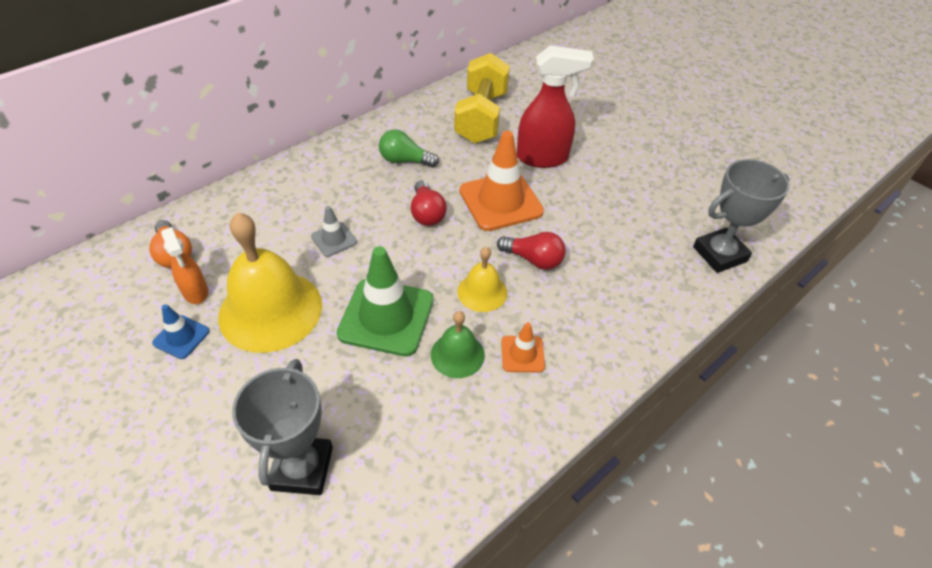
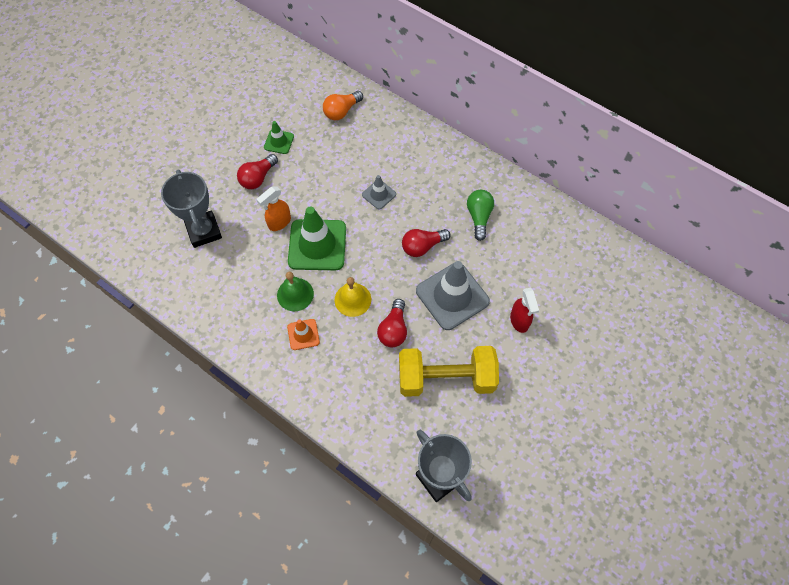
camera: 80 degrees right, 15 degrees up
(181, 337) = (279, 142): blue traffic cone -> green traffic cone
(195, 292) = (314, 135): orange spray bottle -> orange spray bottle (279, 223)
(235, 374) = (258, 178): none -> red light bulb
(270, 310) = (308, 179): yellow bell -> none
(302, 468) = (204, 231): grey trophy -> grey trophy turned 75 degrees clockwise
(481, 117) = (559, 262): yellow dumbbell -> yellow dumbbell (446, 378)
(500, 201) = (452, 296): orange traffic cone -> grey traffic cone
(543, 158) = (519, 321): red spray bottle -> red spray bottle, size x0.58

